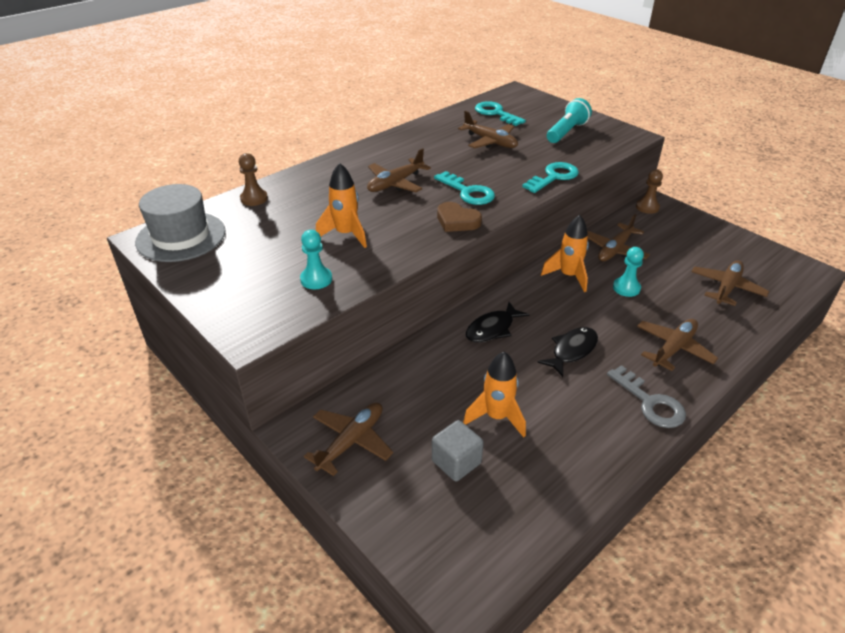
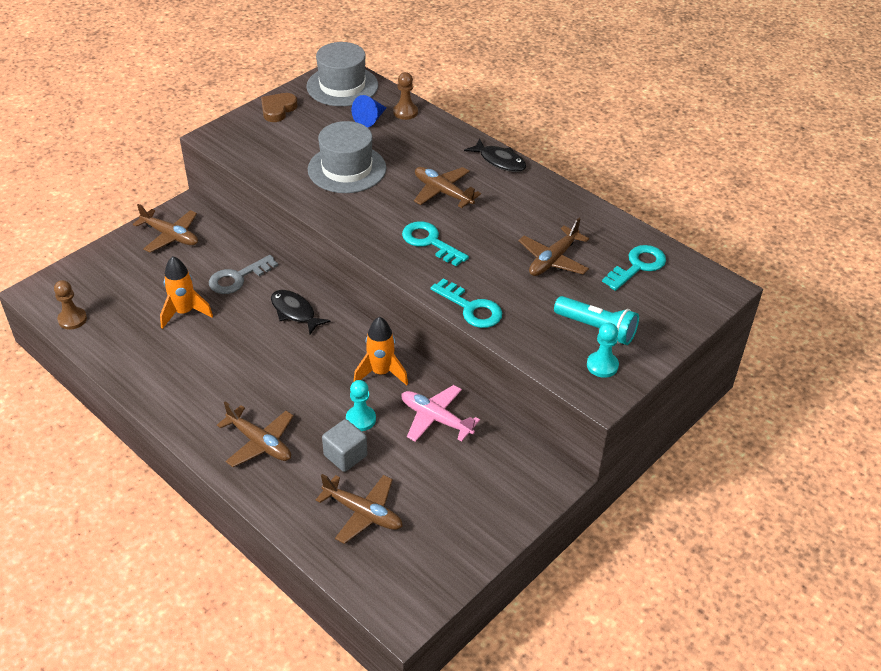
camera: 85 degrees right, 5 degrees up
(258, 219) = (370, 119): none -> blue cone
(316, 279) = (280, 159): turquoise pawn -> turquoise pawn (602, 365)
(346, 234) = (347, 169): orange rocket -> grey hat
(456, 462) = (142, 290): grey cube -> grey cube (345, 455)
(457, 221) = (372, 234): brown heart -> brown heart (278, 109)
(468, 192) = (429, 242): turquoise key -> turquoise key turned 90 degrees clockwise
(572, 351) = (261, 365): black fish -> black fish (499, 161)
(614, 250) = (436, 418): brown plane -> pink plane
(647, 207) = (541, 466): brown pawn -> brown pawn (72, 319)
(650, 403) = (188, 413): grey key -> grey key (237, 278)

